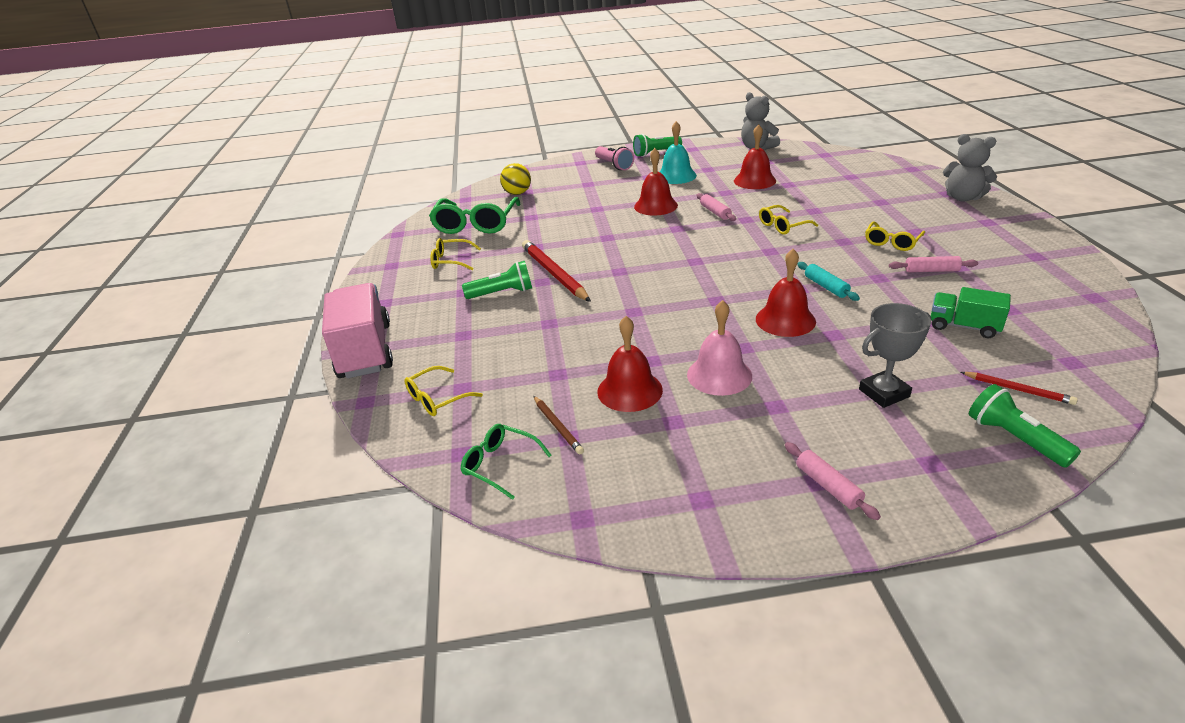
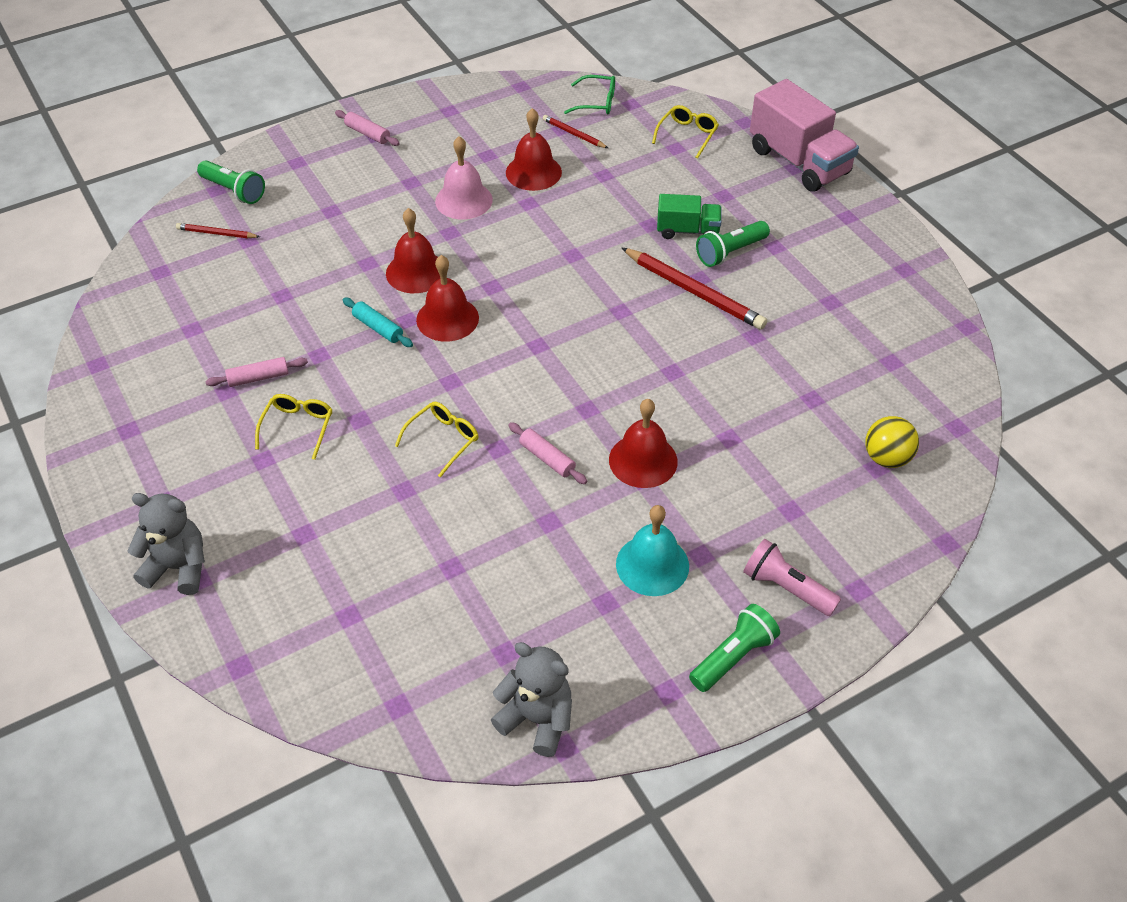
camera: 155 degrees right, 15 degrees up
(451, 261) = (837, 290): yellow glasses -> none
(476, 224) = (878, 368): green glasses -> none
(558, 426) = (573, 134): brown pencil -> red pencil
(754, 181) = (510, 570): red bell -> red bell (447, 318)
(884, 393) = (325, 210): grey trophy -> none
(963, 326) = (243, 296): green truck -> green truck (687, 231)

